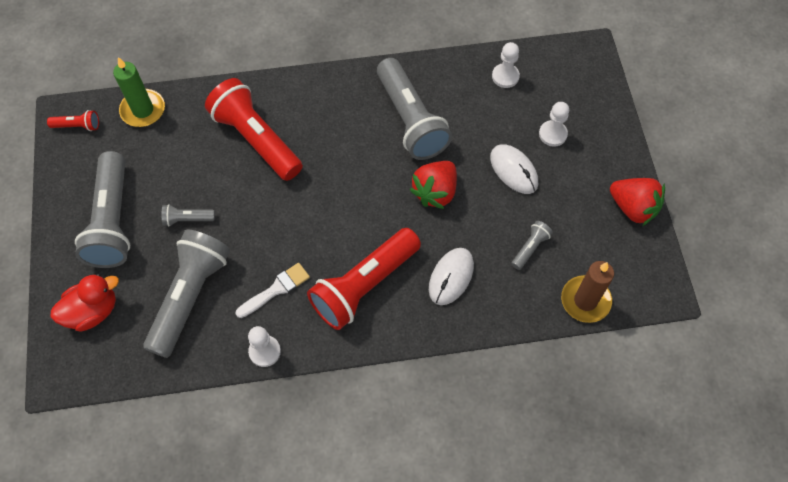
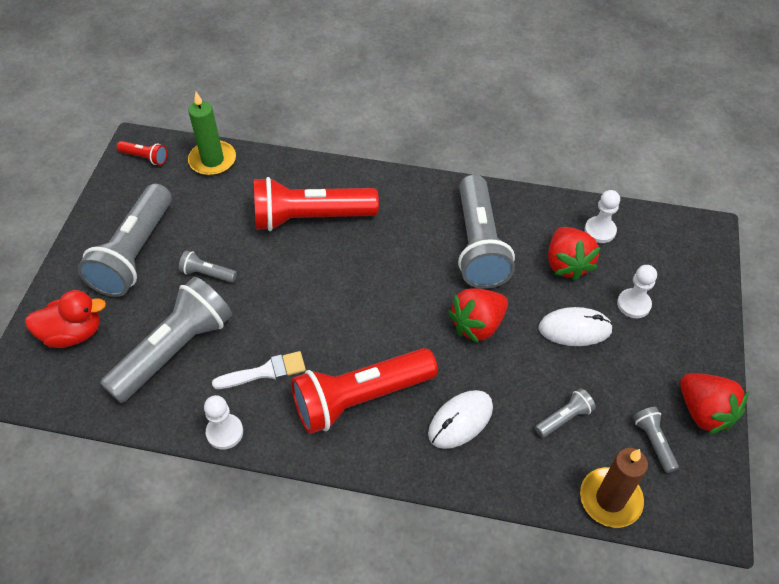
camera: 20 degrees right, 10 degrees down
(256, 139) = (310, 218): red flashlight -> red flashlight turned 75 degrees counterclockwise
(488, 115) = (567, 264): none -> red strawberry
(513, 170) = (575, 329): white mouse -> white mouse turned 75 degrees counterclockwise
(603, 244) = (653, 442): none -> grey flashlight

